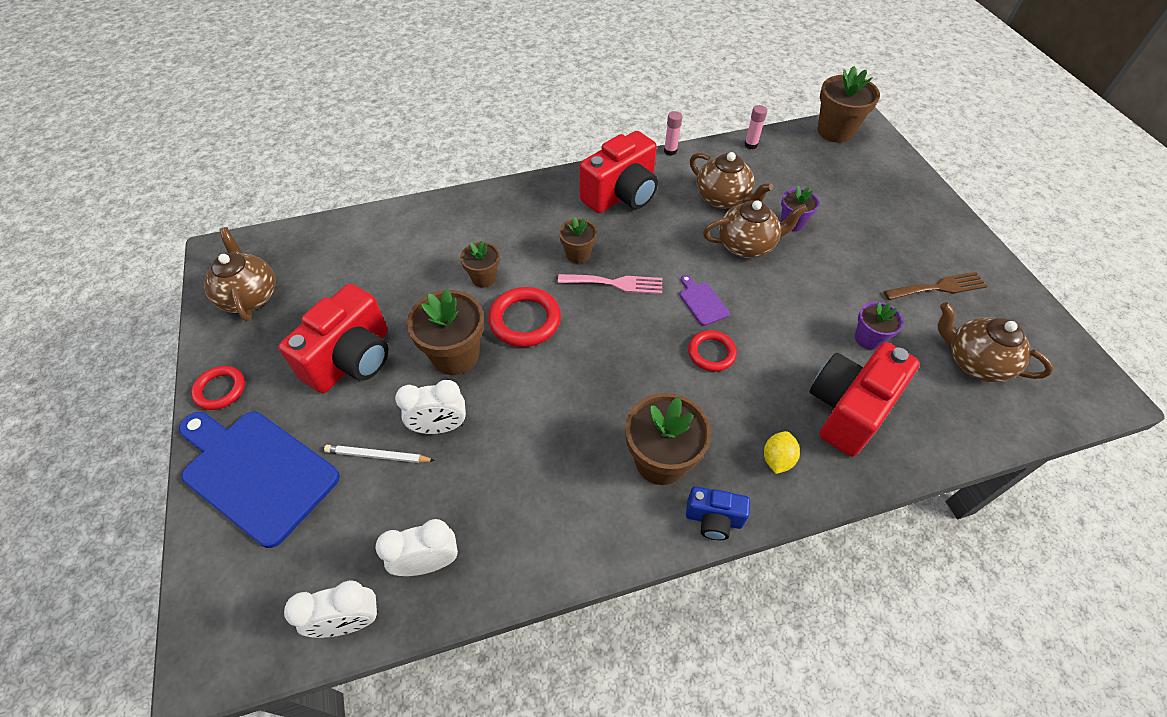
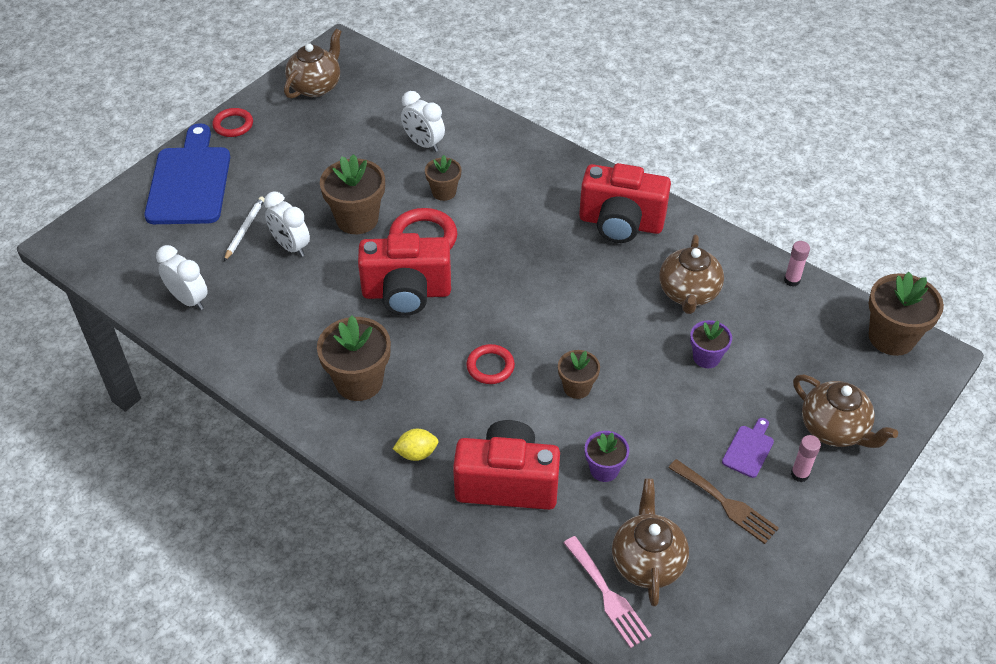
camera: 55 degrees right, 5 degrees down
(349, 621) = (127, 286): white clock -> white clock (423, 144)
(352, 359) = (308, 169): red camera -> red camera (406, 293)
(378, 455) = (245, 229): white pencil -> white pencil turned 45 degrees clockwise
(578, 254) = (521, 232): brown flower pot -> brown flower pot (577, 387)
(615, 283) = (511, 271): pink fork -> pink fork (608, 595)
(670, 151) = (716, 227): pink glue stick -> pink glue stick (799, 474)
(702, 302) = (542, 336): purple cutting board -> purple cutting board (749, 449)
(713, 519) = (332, 436): blue camera -> none
(746, 245) = (642, 336): brown teapot -> brown teapot (834, 429)

